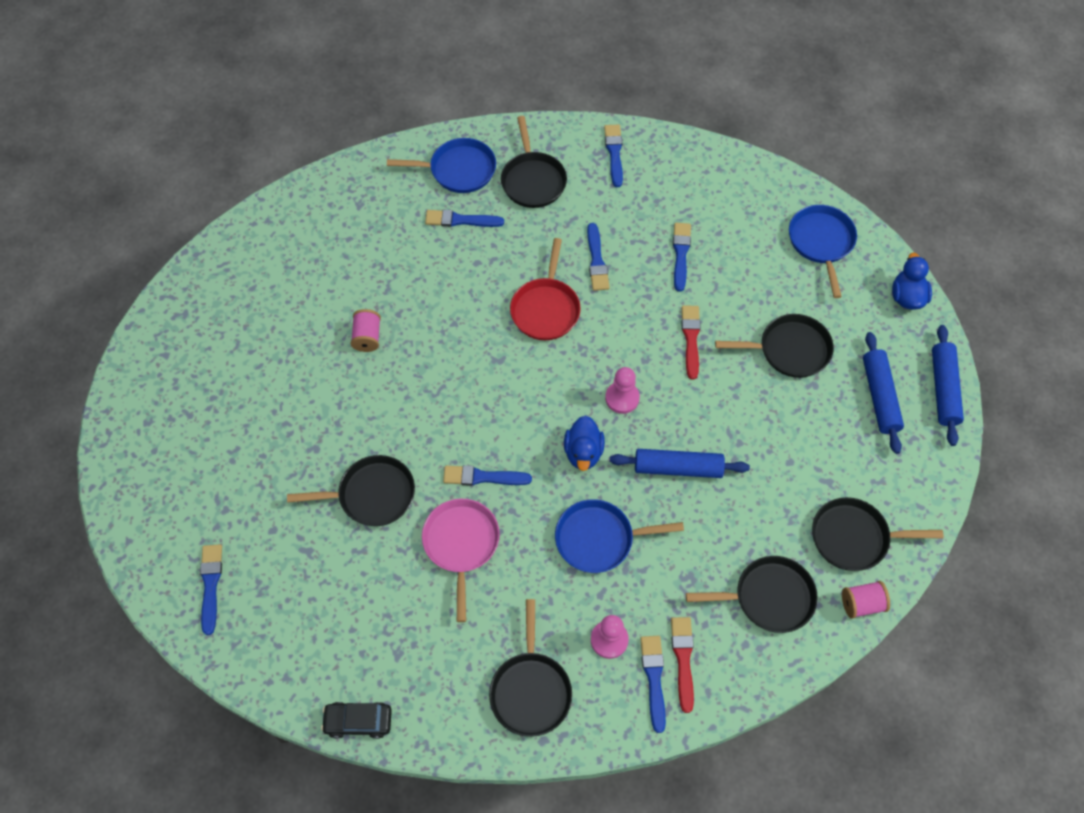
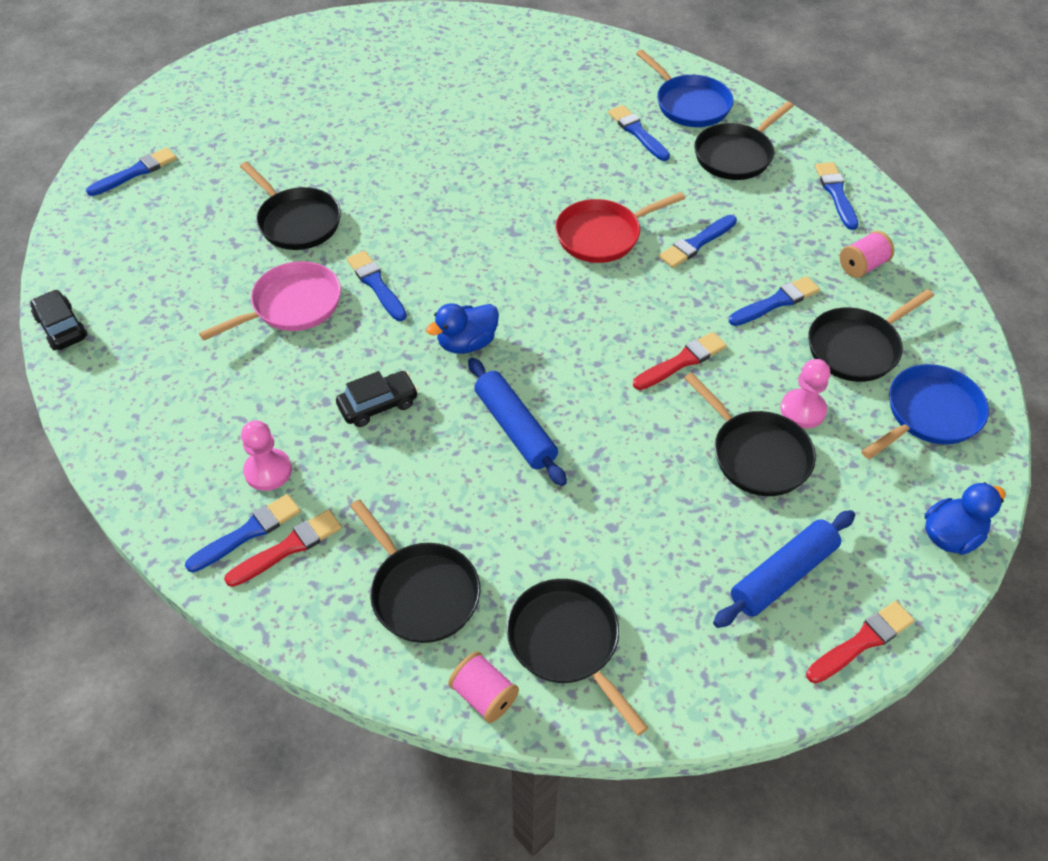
camera: 55 degrees right, 10 degrees down
(367, 337) = (454, 139): pink spool -> pink spool (862, 266)
(530, 690) = (170, 435): black pan -> black pan (856, 347)
(599, 539) = (378, 405): blue pan -> black car
(614, 153) = (836, 193): blue brush -> blue brush turned 60 degrees counterclockwise
(622, 398) = (556, 342): pink pawn -> pink pawn (803, 410)
(943, 389) = (862, 641): blue rolling pin -> red brush

